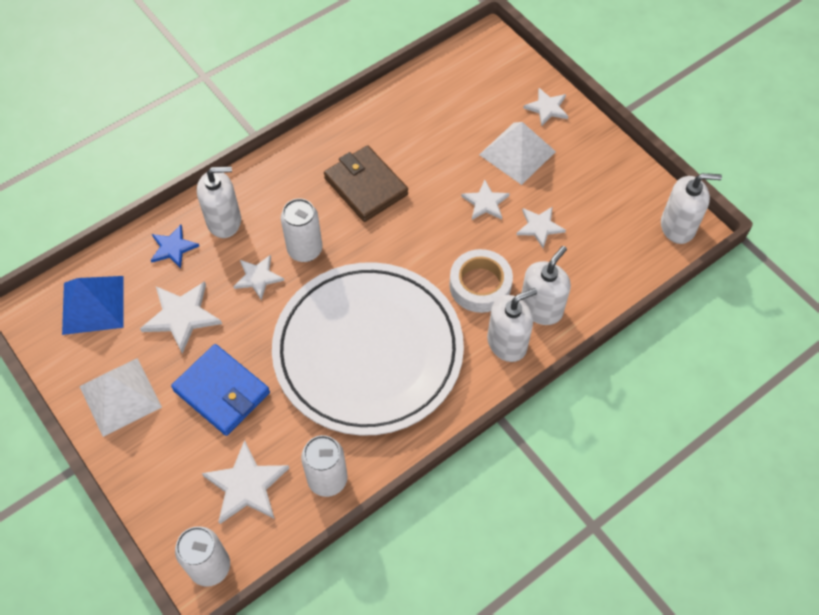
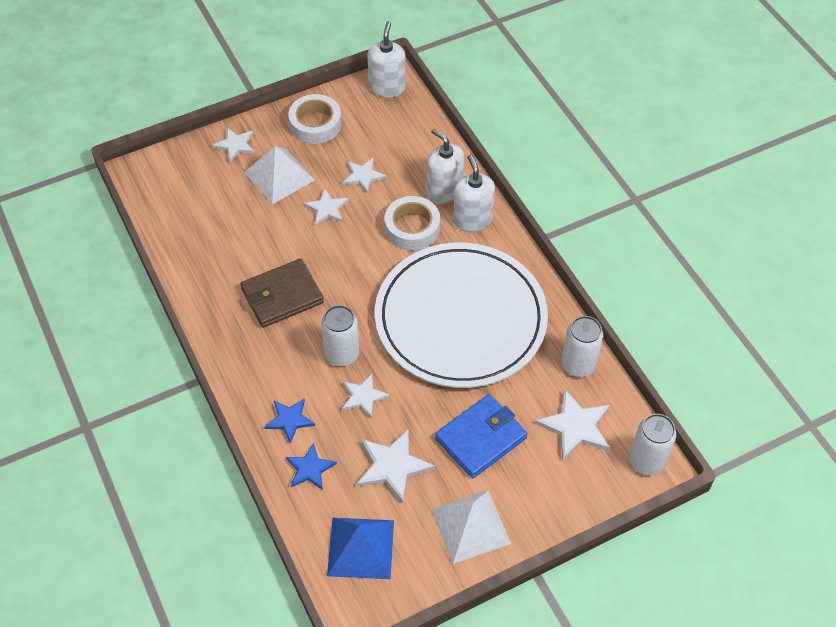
camera: 80 degrees left, 5 degrees down
(224, 221) = (289, 420): white soap dispenser -> blue star
(599, 170) = (315, 124): none -> white tape

